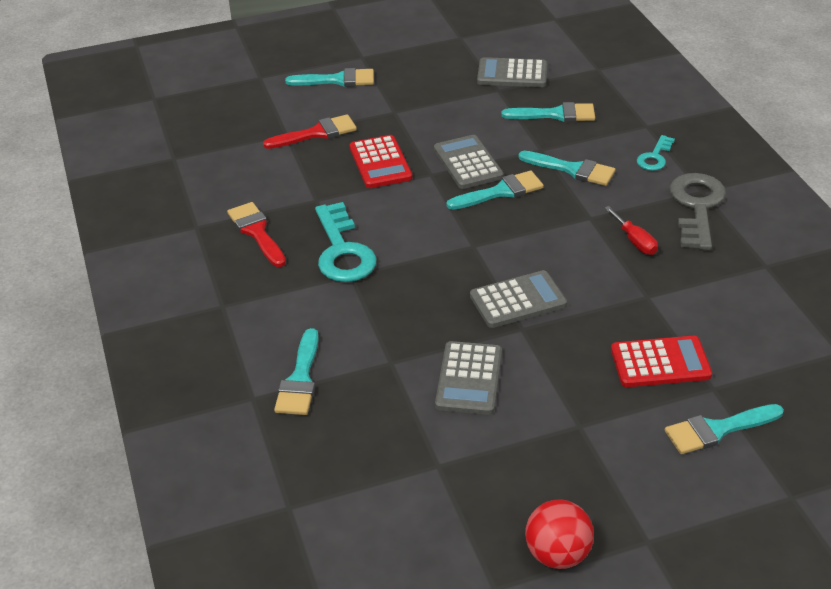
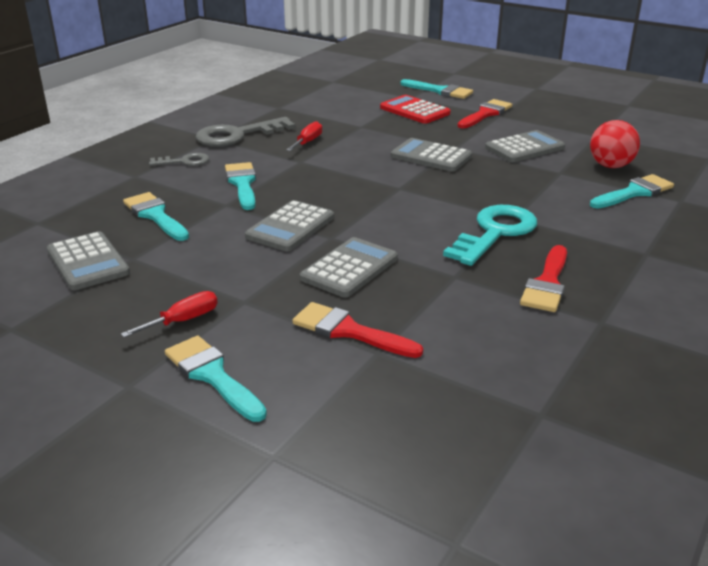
camera: 130 degrees left, 10 degrees down
(380, 163) = (349, 268): red calculator -> grey calculator
(399, 86) = (183, 320): none -> red screwdriver
(501, 192) = (314, 200): turquoise brush -> none
(557, 554) = (583, 99): red ball -> red ball (610, 166)
(594, 416) = (485, 114): none -> red brush
(654, 157) = (184, 161): turquoise key -> grey key

